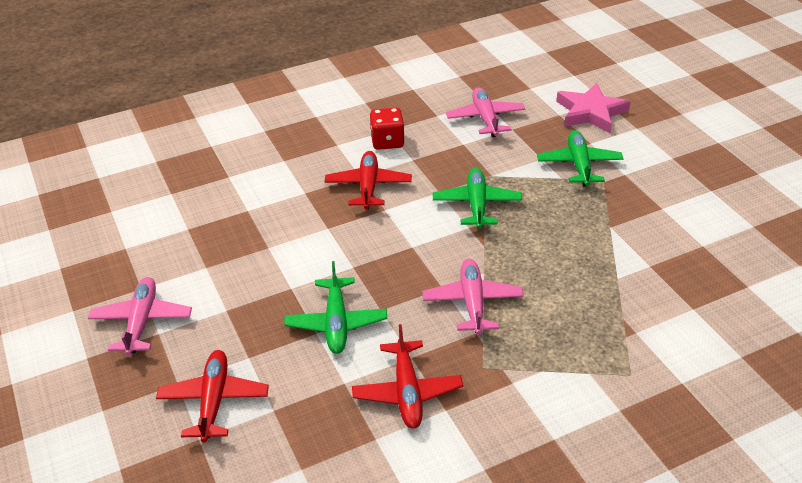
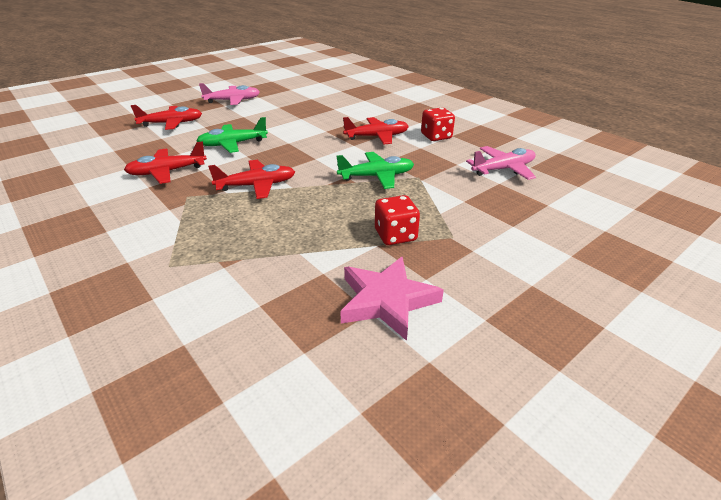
camera: 75 degrees right, 5 degrees down
(472, 302) = (257, 185): pink plane -> red plane
(579, 165) = (468, 221): green plane -> none
(591, 112) = (571, 222): pink star -> pink star (387, 301)
(596, 212) = (395, 235): none -> red dice

